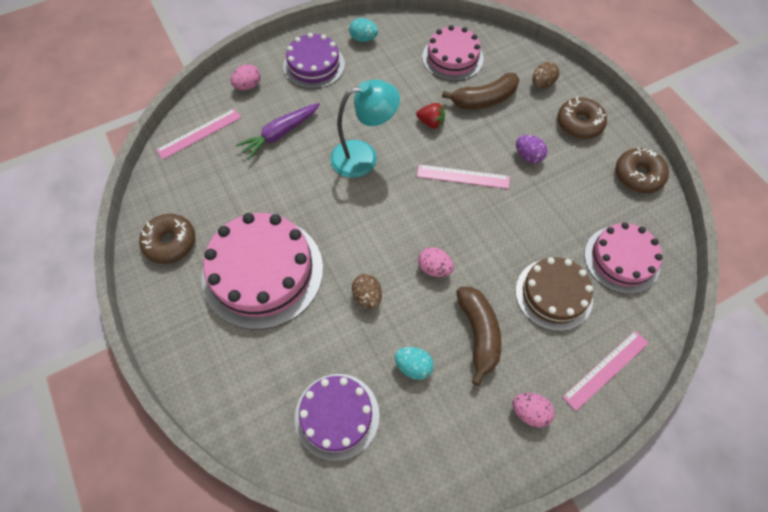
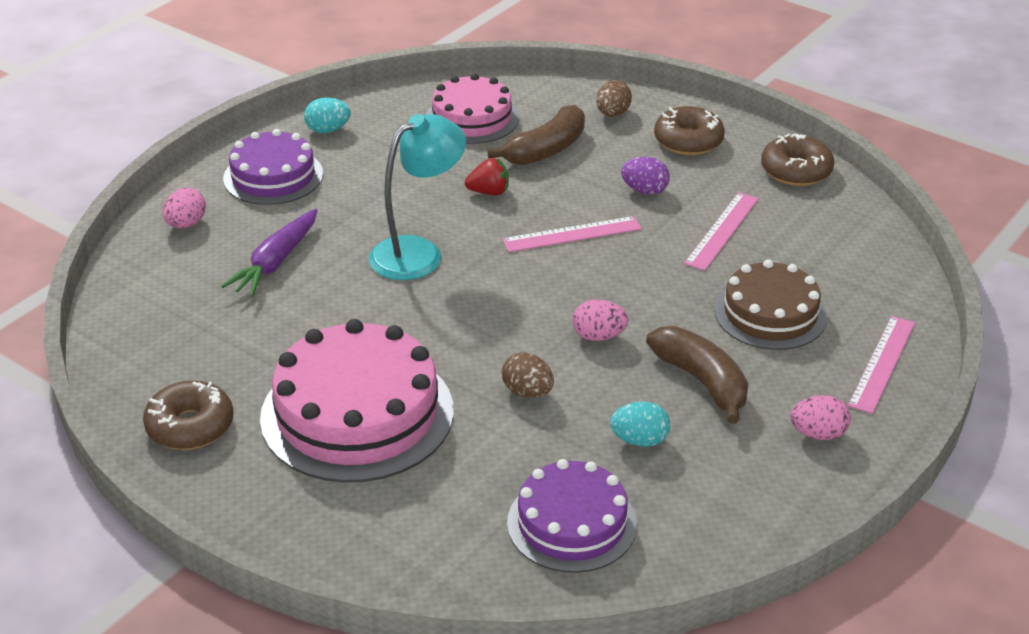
camera: 25 degrees left, 25 degrees down
(199, 133) = (146, 296): pink ruler -> pink ruler (721, 230)
(621, 259) = (830, 256): pink cake -> none

